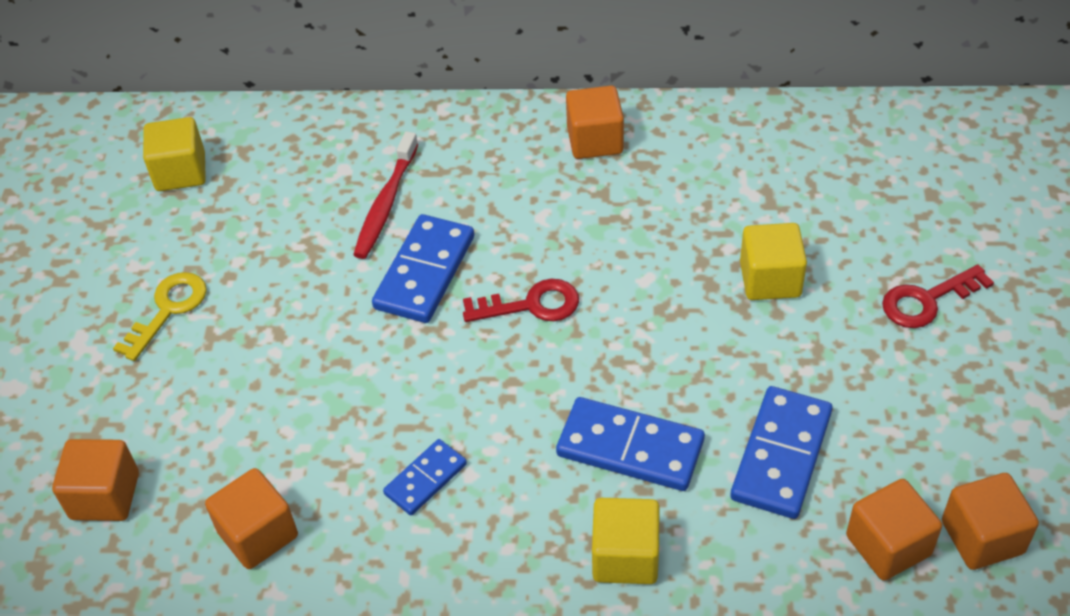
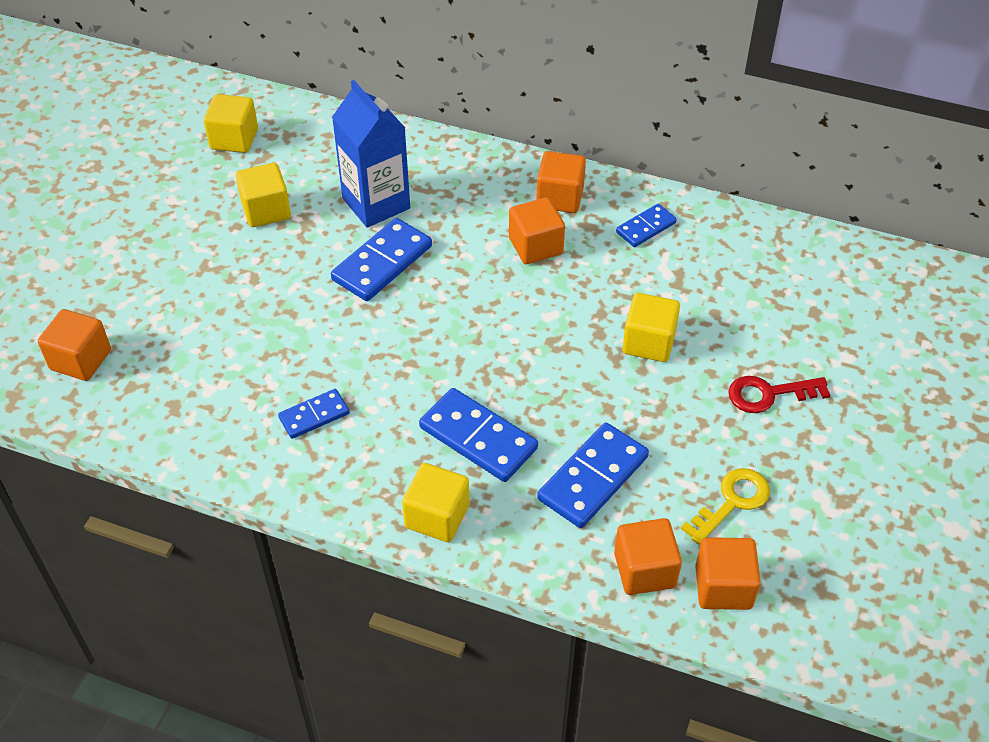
camera: 15 degrees right, 0 degrees up
(168, 310) = (181, 239): yellow key -> yellow key (732, 502)
(257, 247) = (266, 210): none -> yellow cube
(258, 534) = (176, 419): orange cube -> orange cube (535, 246)
(386, 204) = (376, 203): red toothbrush -> blue carton
(531, 305) = (452, 310): red key -> none
(706, 149) = (646, 227): none -> blue domino

